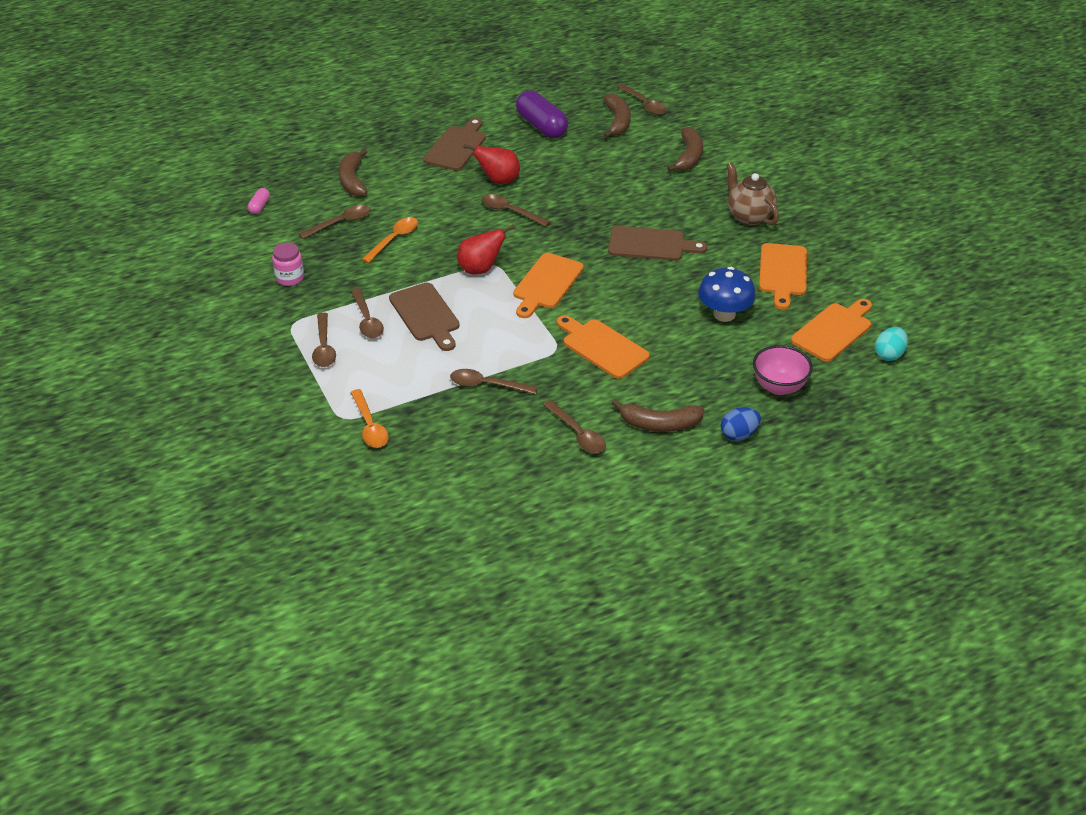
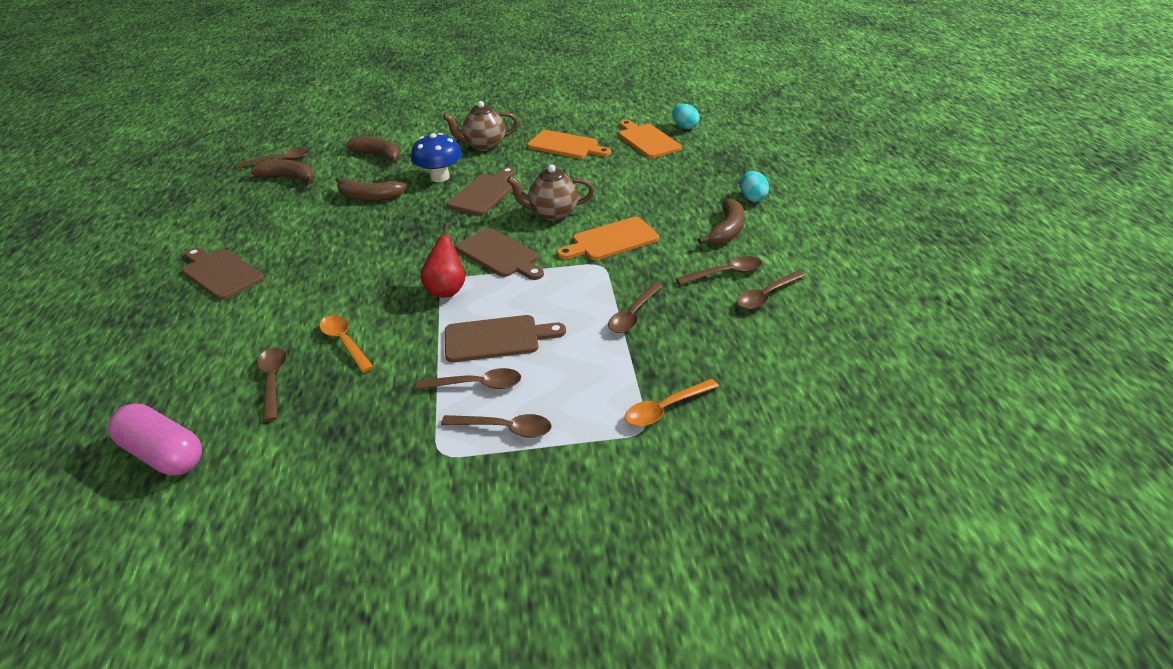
camera: 70 degrees left, 5 degrees down
(259, 206) = (163, 454): pink capsule -> pink capsule, size x2.15
(290, 278) = (345, 443): pink jar -> none
(352, 180) = (198, 359): brown banana -> brown banana (369, 197)
(370, 426) = (665, 409): orange spoon -> orange spoon turned 150 degrees clockwise
(498, 180) = (309, 256): red pear -> none
(510, 212) = (368, 257): brown spoon -> brown spoon (766, 296)
(541, 126) = (247, 217): purple capsule -> none
(546, 283) = (499, 255): orange cutting board -> brown cutting board
(633, 298) = (552, 214): none -> brown teapot
(724, 314) = (601, 177): blue mushroom -> blue mushroom (439, 177)
(739, 435) = (752, 198): blue egg -> turquoise egg
(779, 387) = (702, 172): pink bowl -> none

